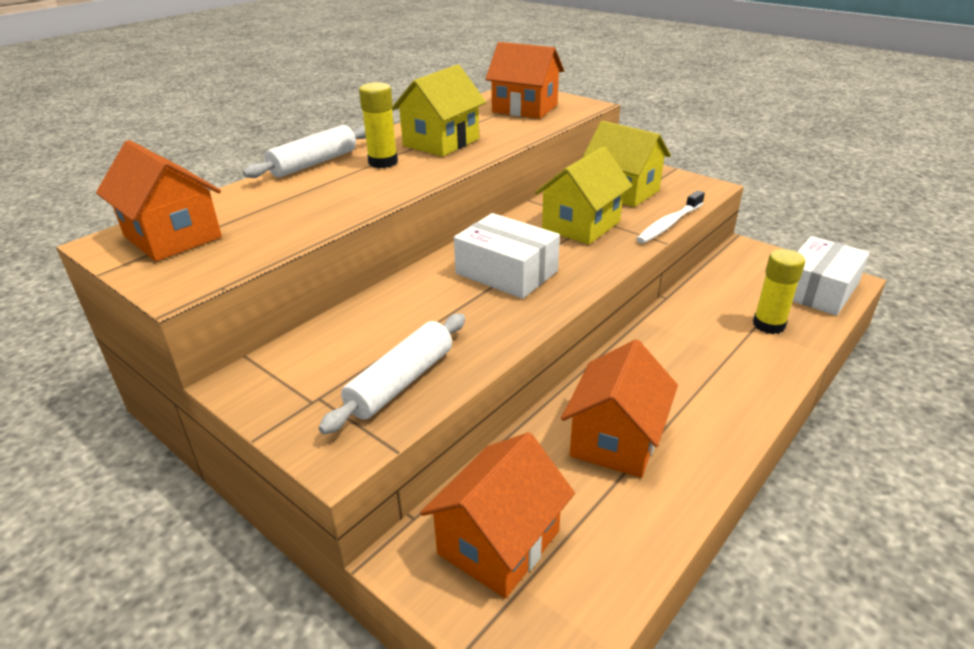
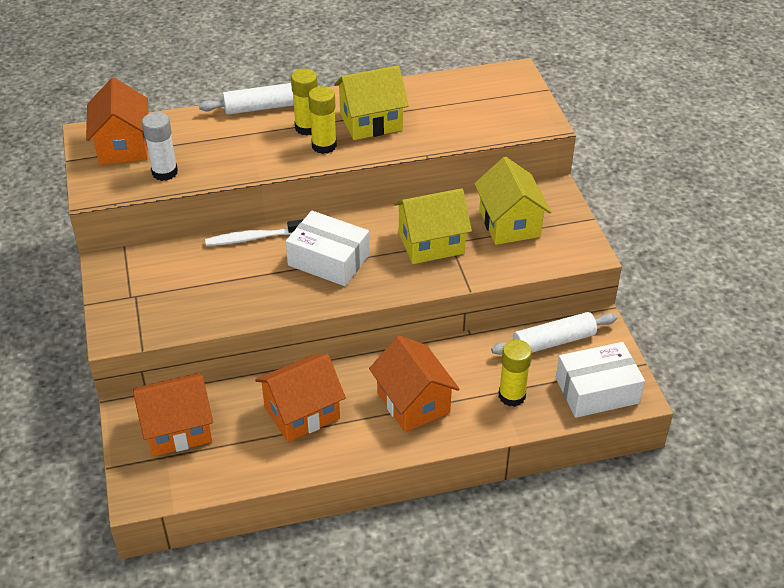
camera: 35 degrees right, 10 degrees up
(259, 239) = (164, 172): none -> white glue stick
(401, 382) = (183, 309): white rolling pin -> white rolling pin (553, 341)
(419, 168) = (324, 146): none -> yellow glue stick
(506, 272) = (328, 260): white box -> white box turned 45 degrees counterclockwise
(524, 108) = (486, 105): orange house -> orange house (413, 402)
(669, 224) = (497, 275): white toothbrush -> white toothbrush (253, 238)

